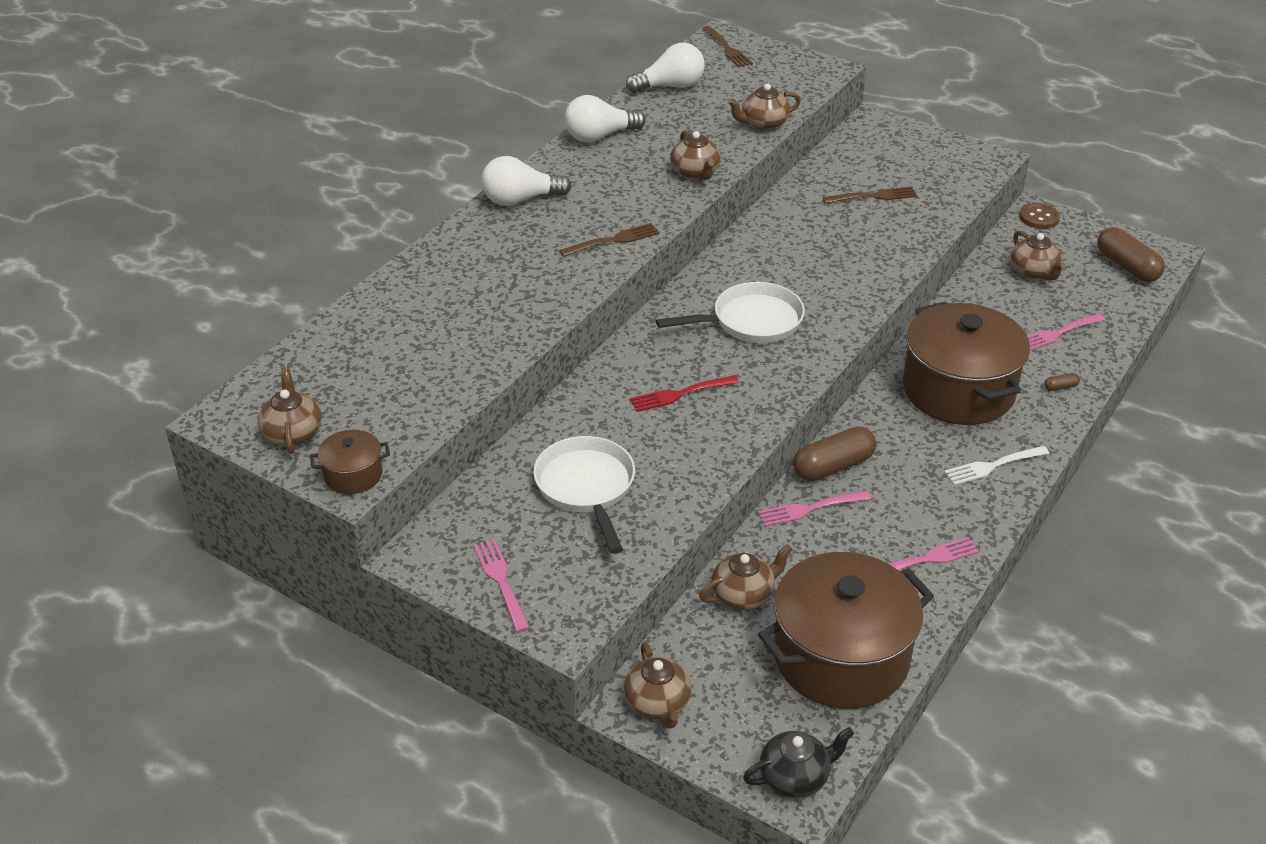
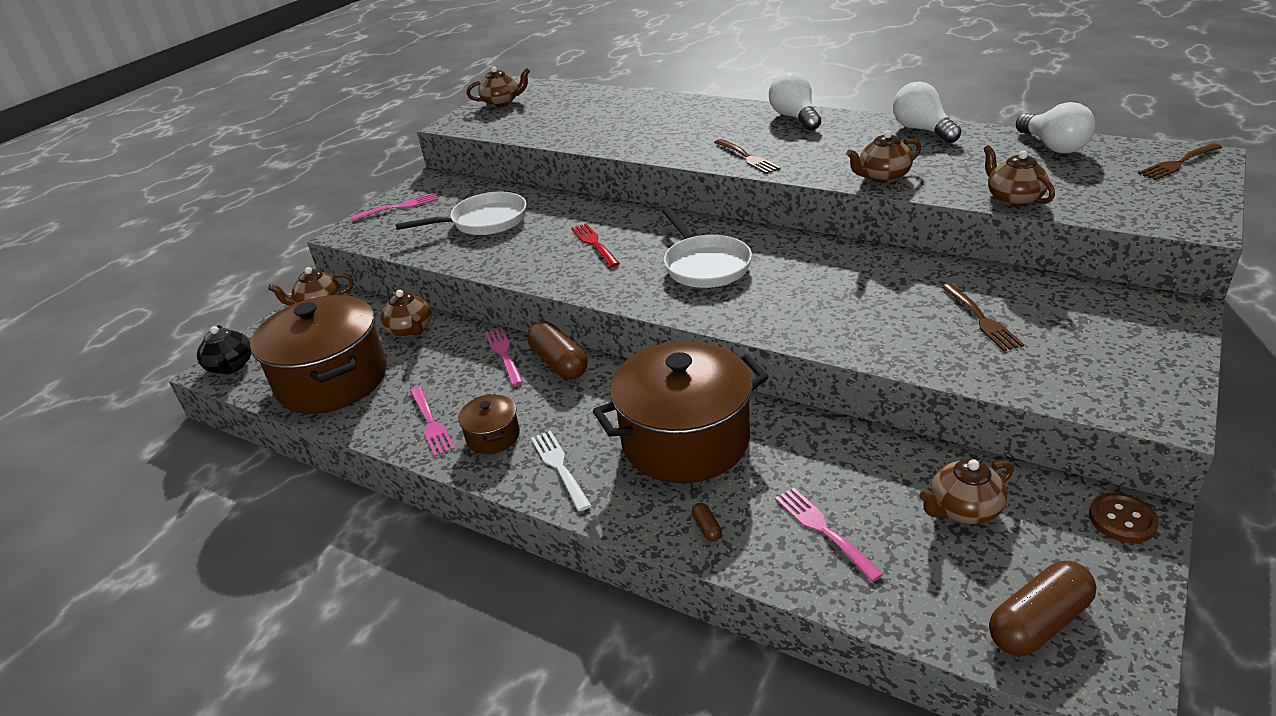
camera: 90 degrees right, 5 degrees down
(353, 475) = (459, 123): brown pot -> brown pot (493, 436)

